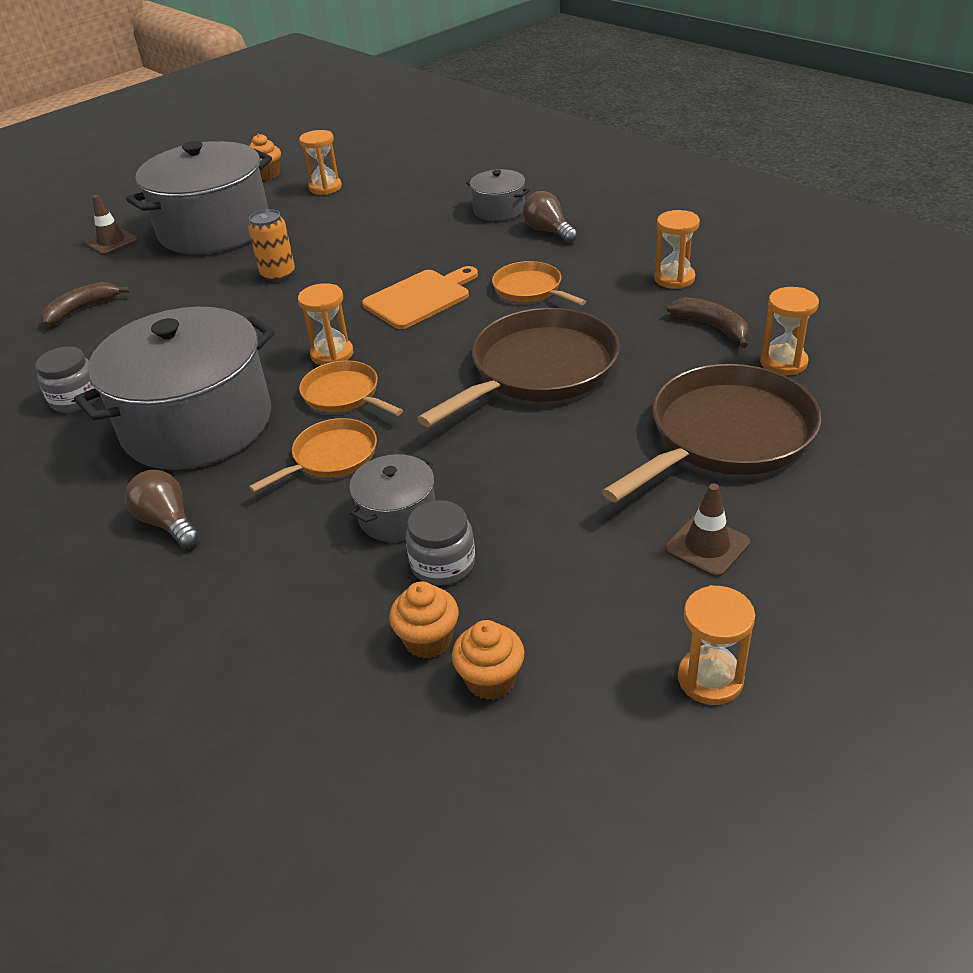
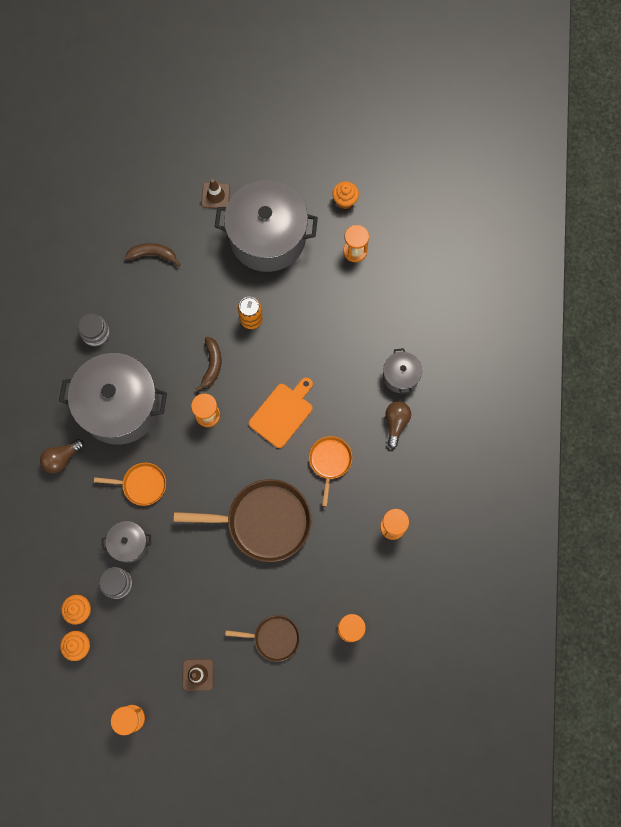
camera: 45 degrees right, 35 degrees up
(168, 523) = (62, 458): brown light bulb -> brown light bulb turned 135 degrees counterclockwise
(344, 394) = (184, 449): orange pan -> none
(420, 298) = (282, 413): orange cutting board -> orange cutting board turned 60 degrees counterclockwise
(712, 327) = (358, 576): brown banana -> brown banana (212, 365)
(726, 435) = (274, 638): brown pan -> brown pan, size x0.53

